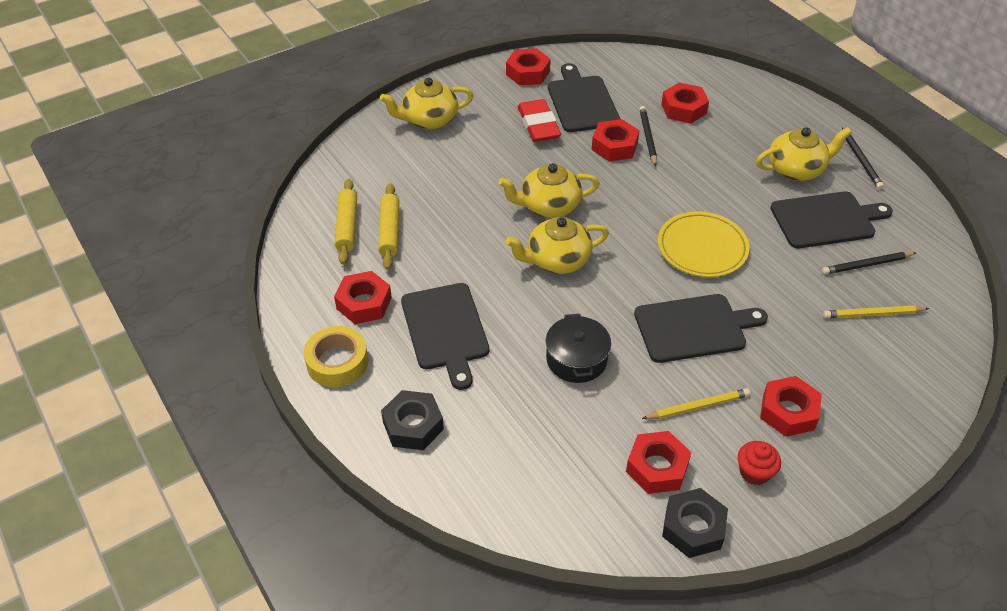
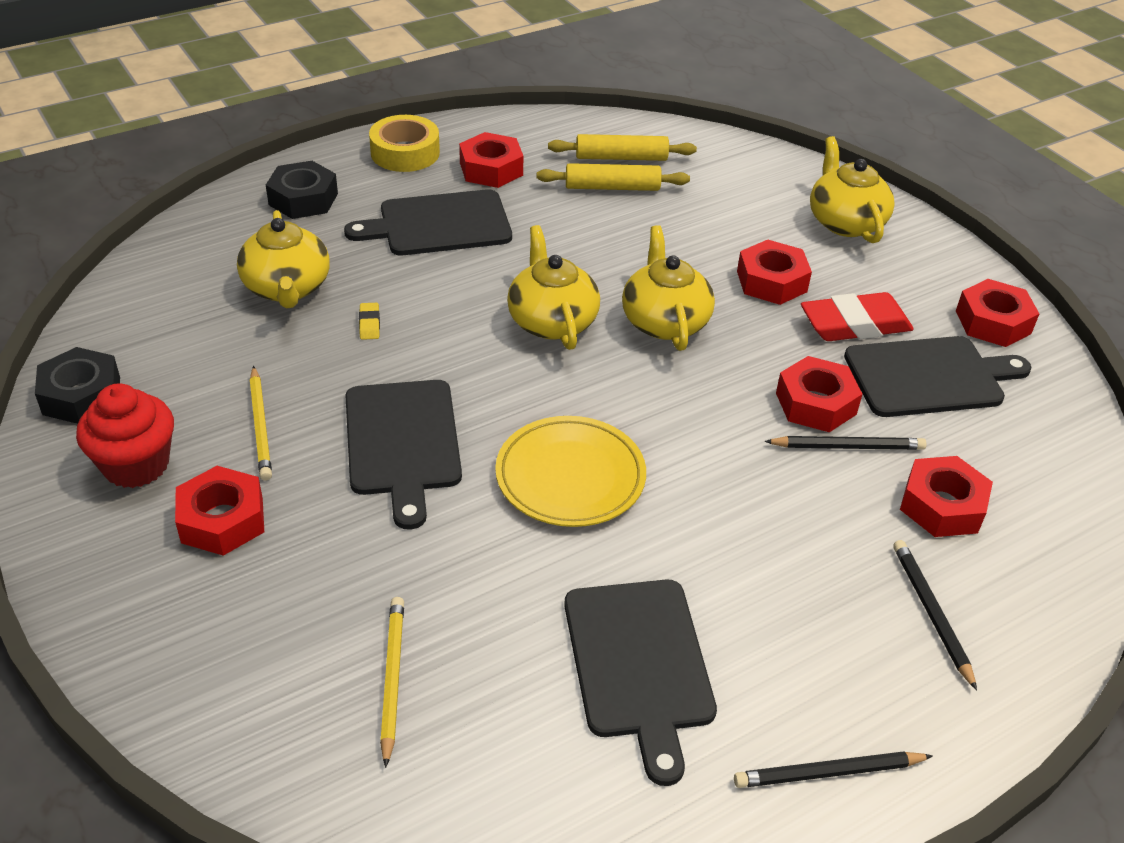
camera: 90 degrees right, 5 degrees down
(576, 359) = (369, 324): black pot -> yellow eraser
(657, 467) = (179, 375): red nut -> red nut (771, 281)
(754, 472) = (136, 465): red cupcake -> red cupcake, size x1.56
(796, 169) = (784, 648): yellow teapot -> yellow teapot (287, 288)
(866, 265) = (515, 701): black pencil -> black pencil (931, 613)

